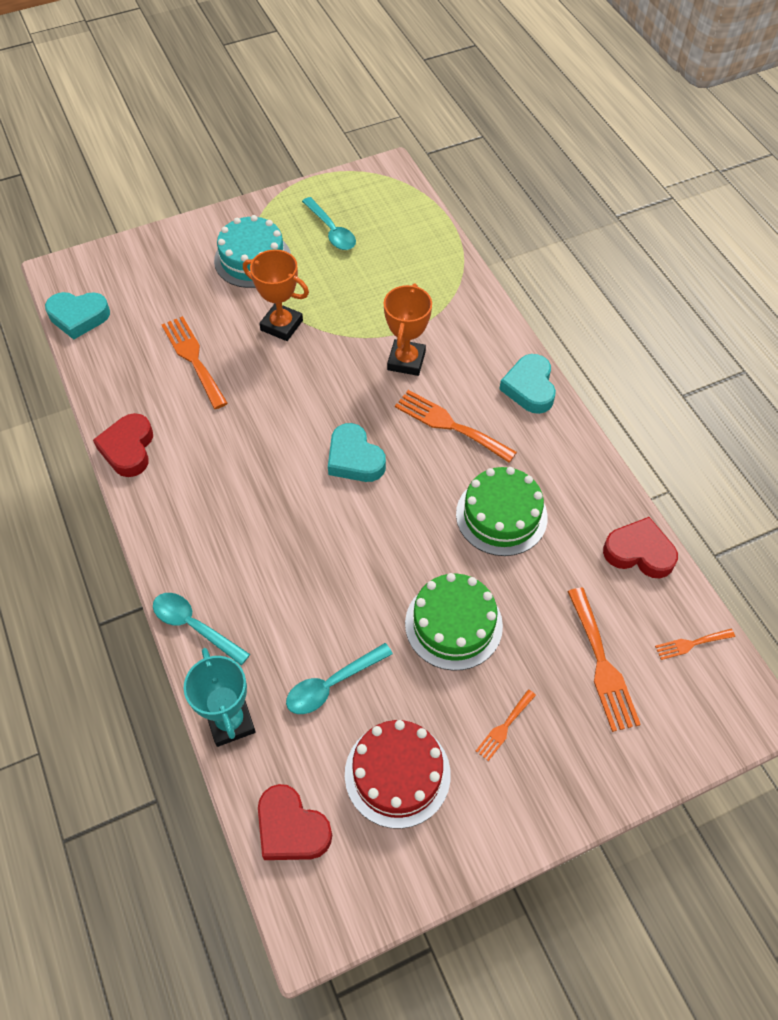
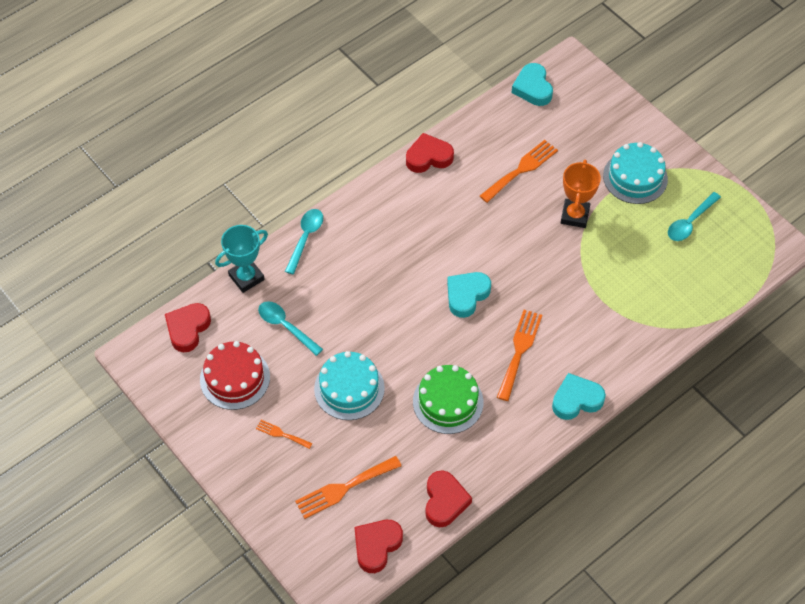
camera: 75 degrees right, 0 degrees up
(406, 361) = (571, 308): orange trophy -> none
(453, 624) = (349, 388): green cake -> turquoise cake
(691, 644) = (376, 546): orange fork -> red heart

